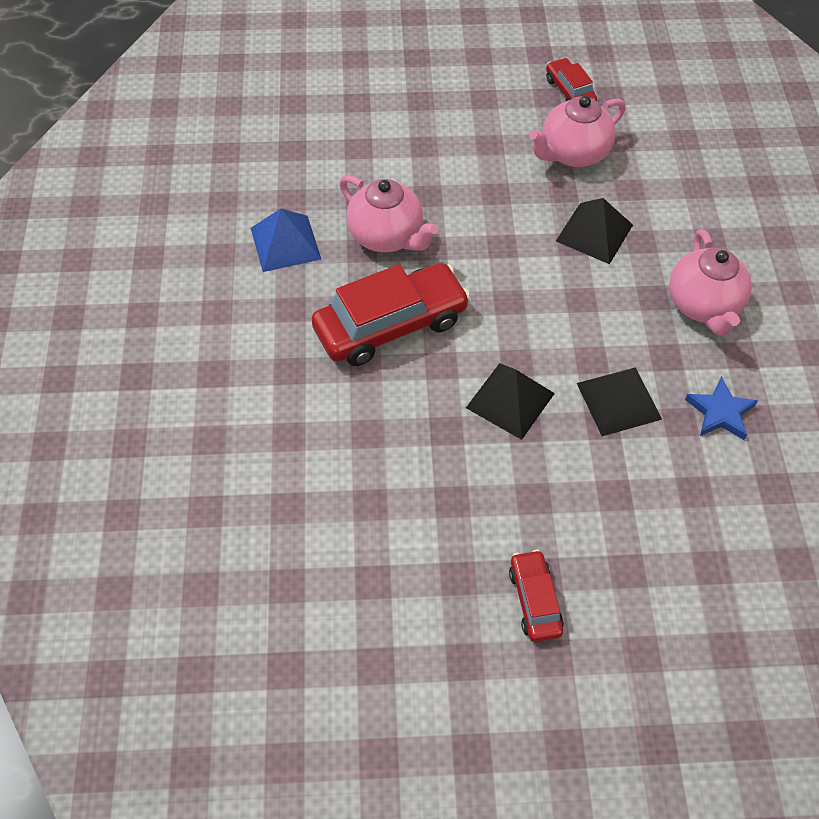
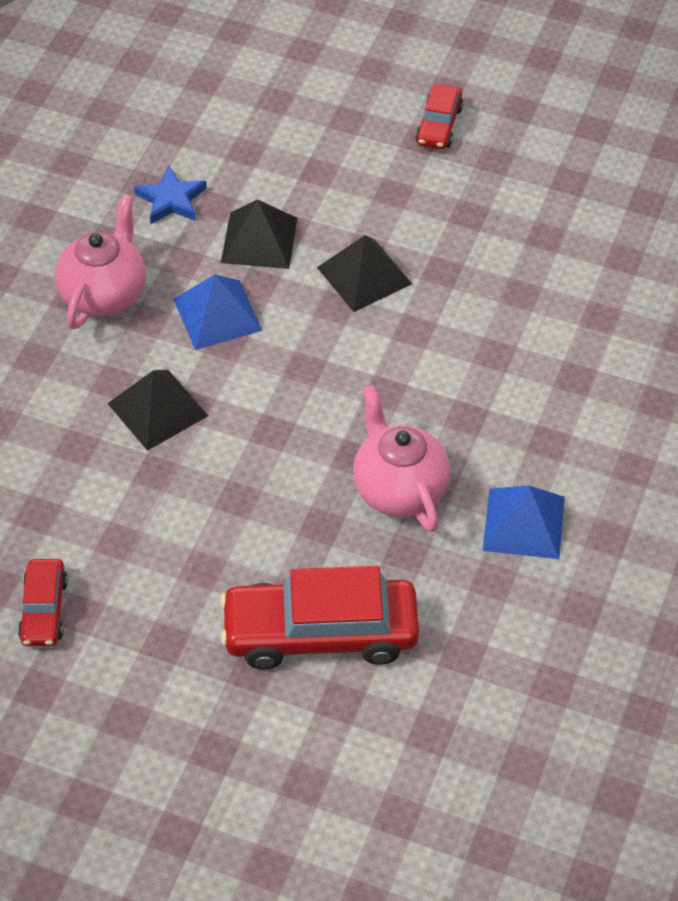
camera: 155 degrees left, 5 degrees down
(390, 325) = (446, 387): red car -> red car (320, 633)
(573, 153) = (108, 517): pink teapot -> none
(604, 321) = (217, 314): none -> blue pyramid

